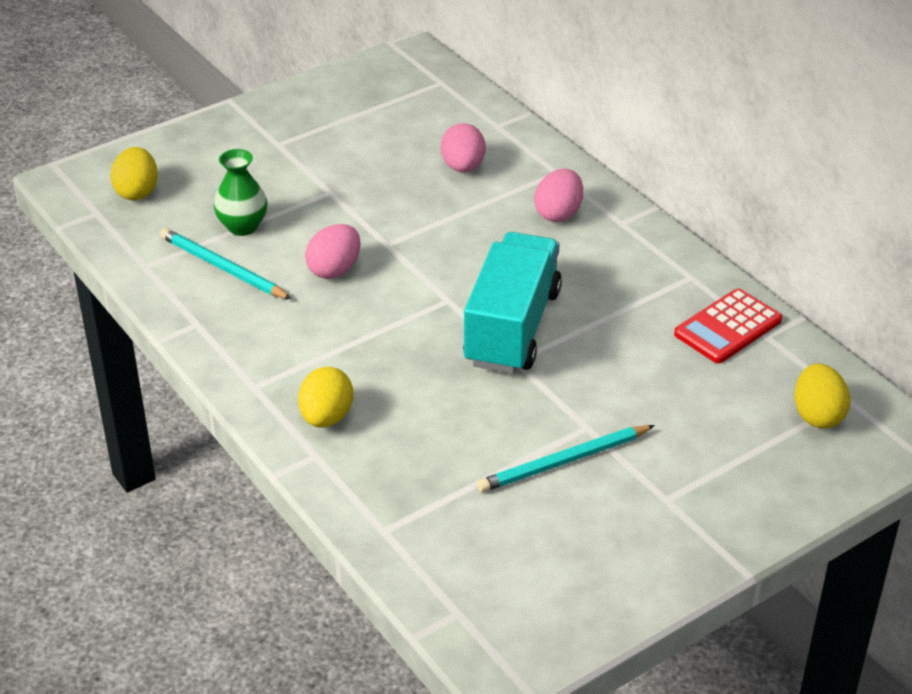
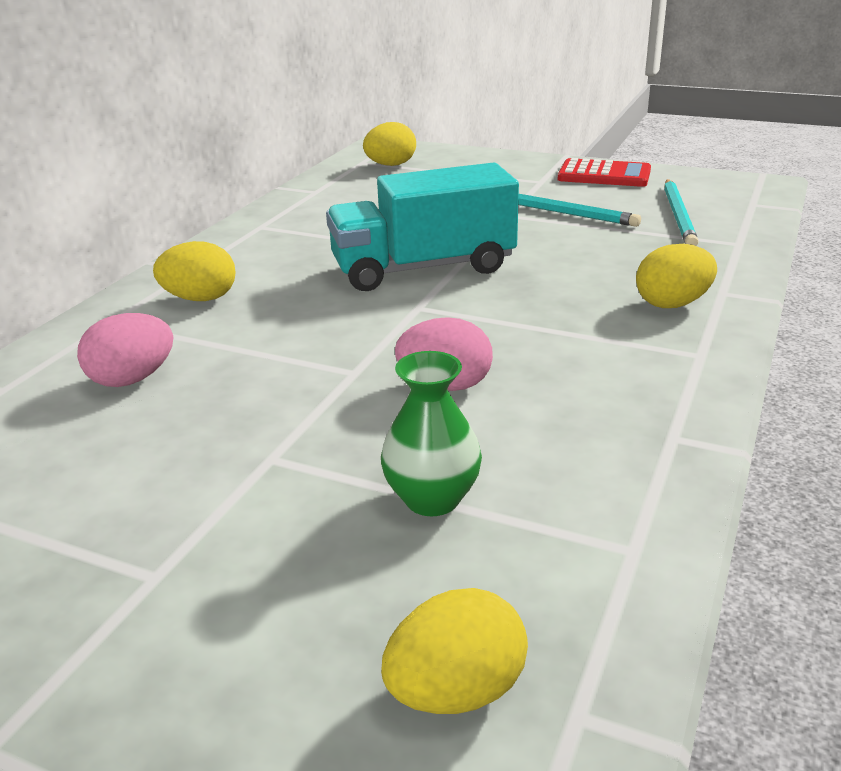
camera: 120 degrees left, 10 degrees down
(223, 268) = (545, 470): turquoise pencil -> turquoise pencil (678, 215)
(558, 213) = (200, 299): pink egg -> yellow egg
(728, 327) = (320, 202): red calculator -> red calculator (604, 175)

